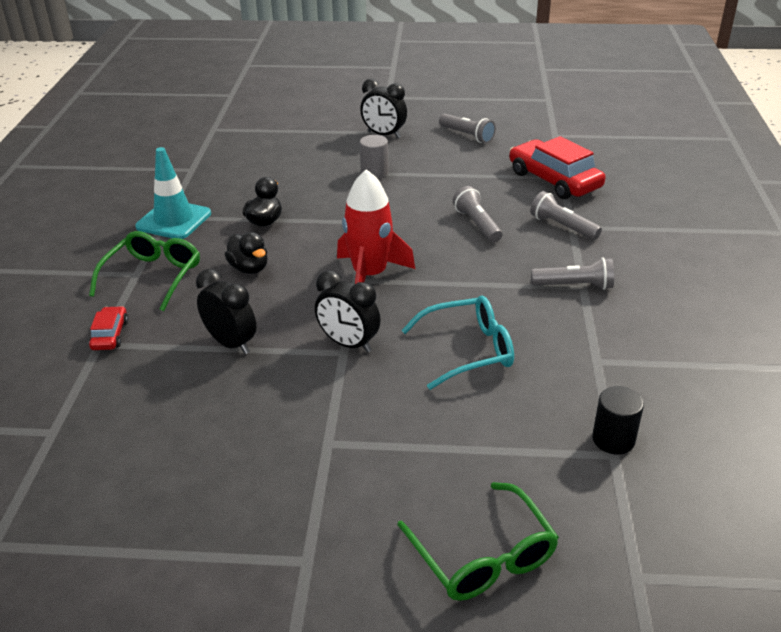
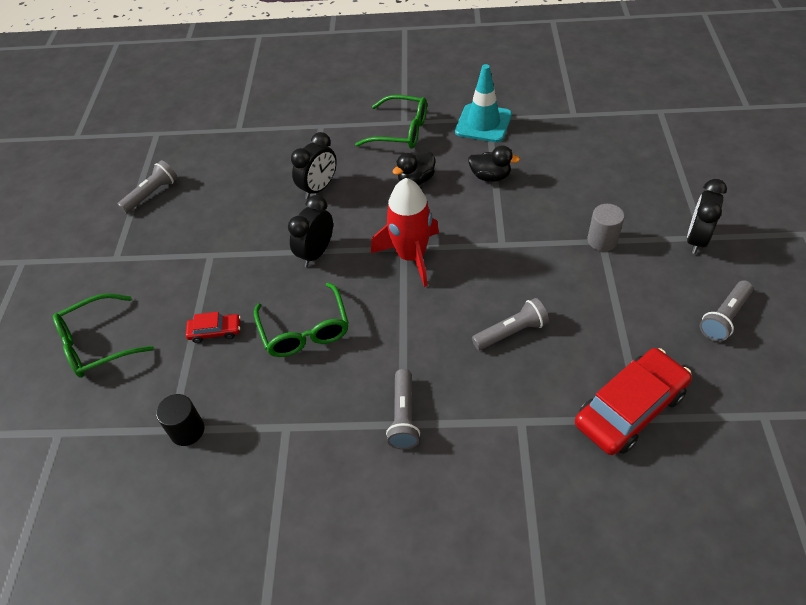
camera: 90 degrees right, 15 degrees up
(110, 335) = (330, 128): red car -> red car (215, 331)
(468, 350) = (305, 330): turquoise glasses -> green glasses
(562, 227) = (519, 412): grey flashlight -> grey flashlight (152, 194)

